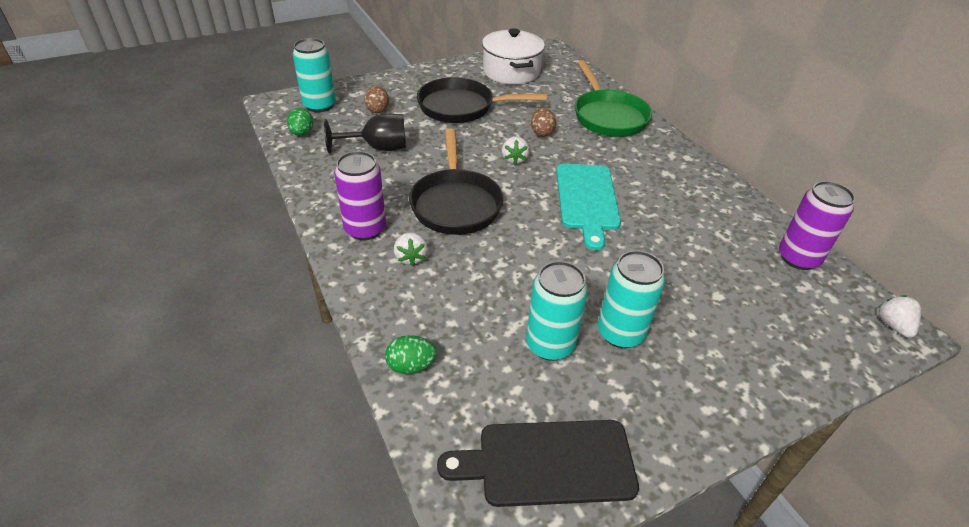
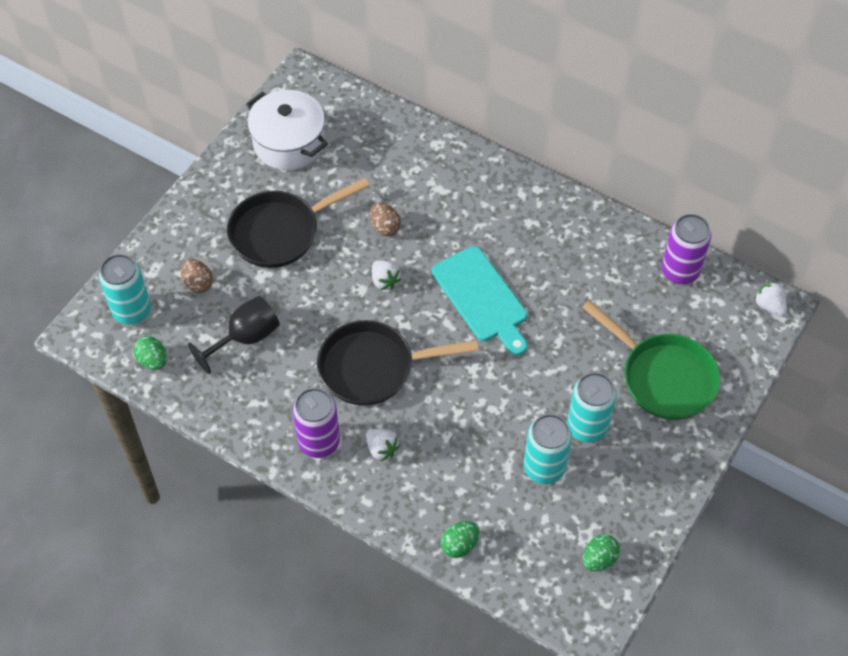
camera: 30 degrees left, 15 degrees up
(456, 204) = (373, 368): black pan -> black pan turned 120 degrees clockwise
(548, 462) = (599, 559): black cutting board -> green egg
(608, 116) = (433, 166): green pan -> green pan (663, 377)

